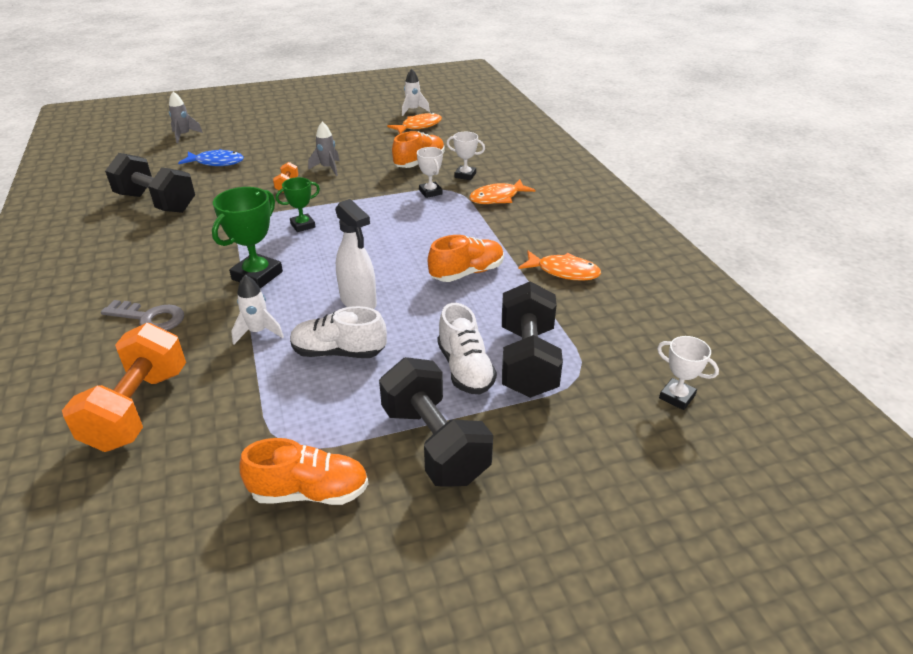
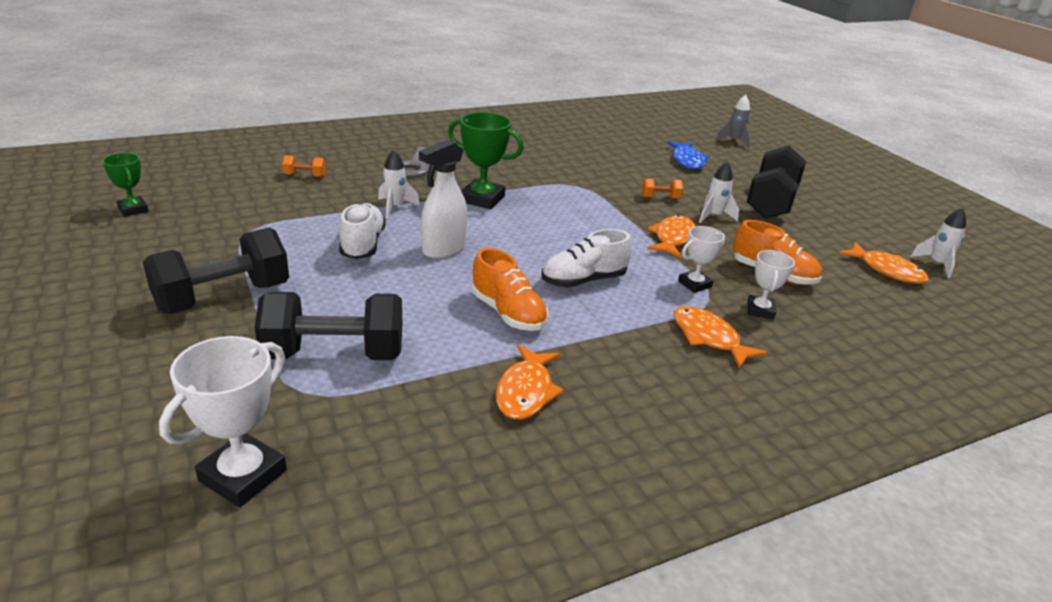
camera: 80 degrees right, 5 degrees down
(138, 409) = (305, 176): orange dumbbell -> orange dumbbell, size x0.43
(156, 203) = (594, 146): black dumbbell -> black dumbbell (771, 202)
(303, 225) = (579, 212): green trophy -> green trophy (133, 209)
(310, 492) = (191, 244): orange shoe -> none
(328, 168) = (714, 216): grey rocket -> white rocket
(360, 190) = (673, 238): none -> orange fish
(465, 369) = (327, 313): white shoe -> white shoe (583, 280)
(677, 397) = (243, 475): white trophy -> white trophy, size x1.66

